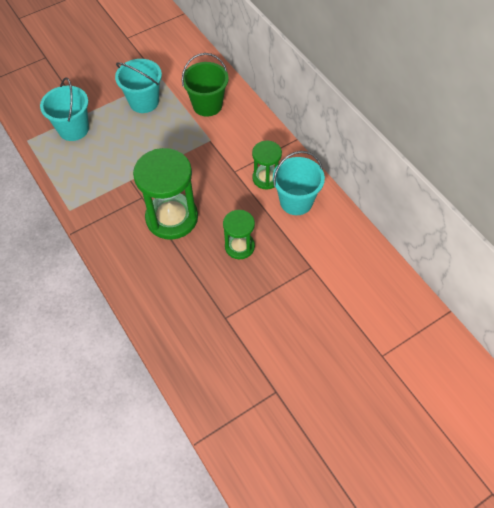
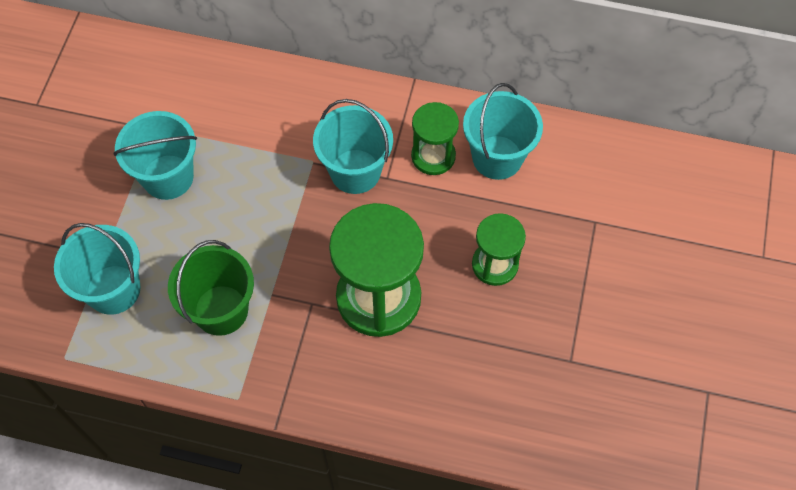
camera: 45 degrees left, 5 degrees up
(207, 105) = (257, 118): green bucket -> green bucket (221, 310)
(223, 158) = (355, 171): none -> turquoise bucket

